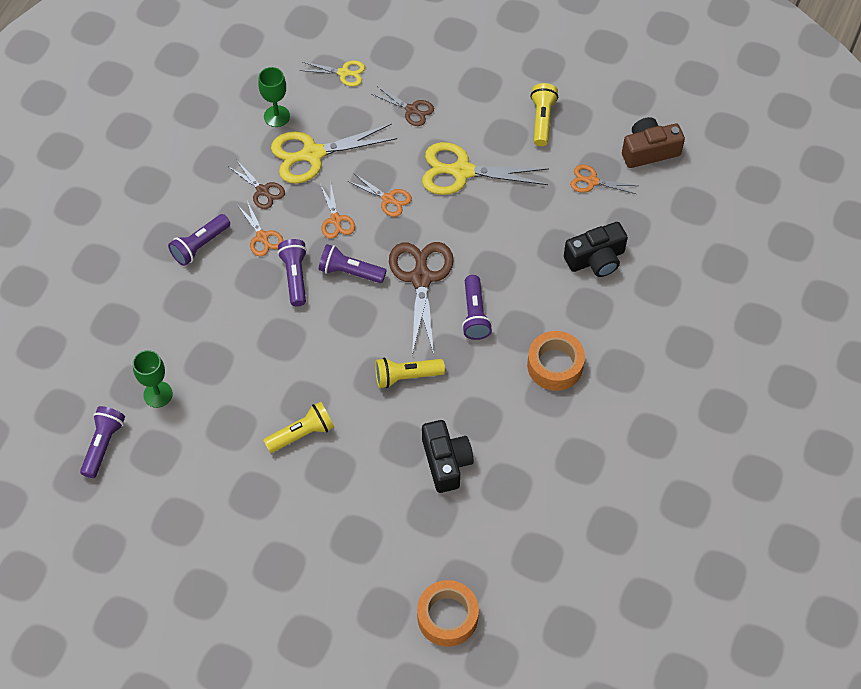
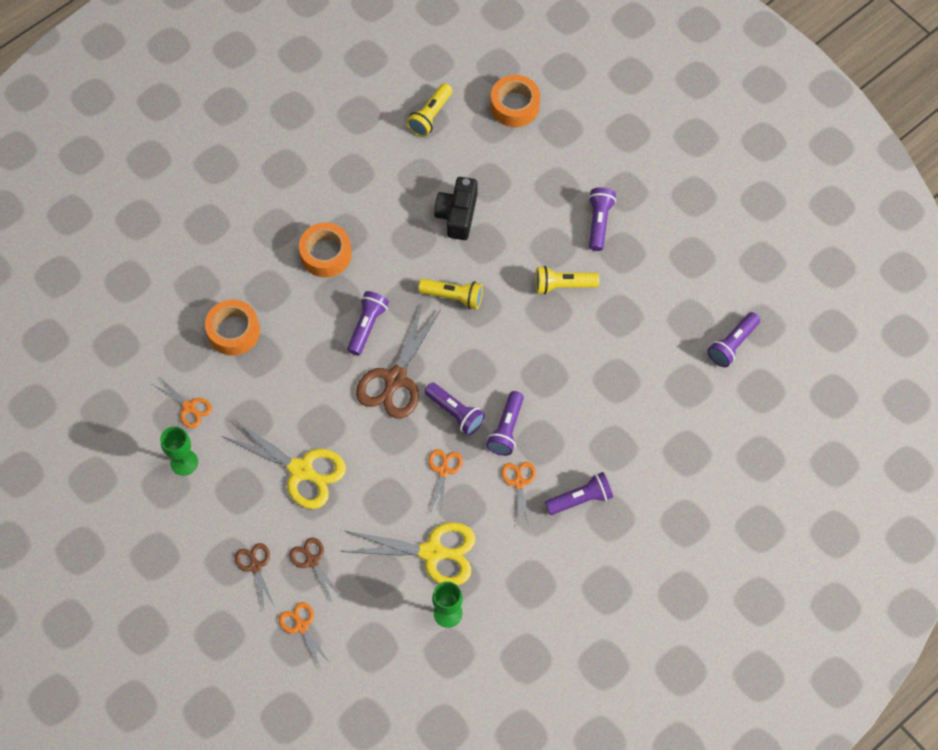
camera: 155 degrees left, 5 degrees up
(158, 394) = (671, 369): green goblet -> green goblet (184, 462)
(262, 191) = (498, 532): brown scissors -> brown scissors (255, 566)
(293, 517) = (599, 222): none -> purple flashlight
(344, 73) = (356, 636): yellow scissors -> none
(388, 199) = (384, 471): orange scissors -> orange scissors (301, 626)
(542, 120) = (194, 493): yellow flashlight -> yellow flashlight (430, 116)
(596, 259) = (233, 331): black camera -> orange tape
(649, 151) = (117, 415): brown camera -> none

